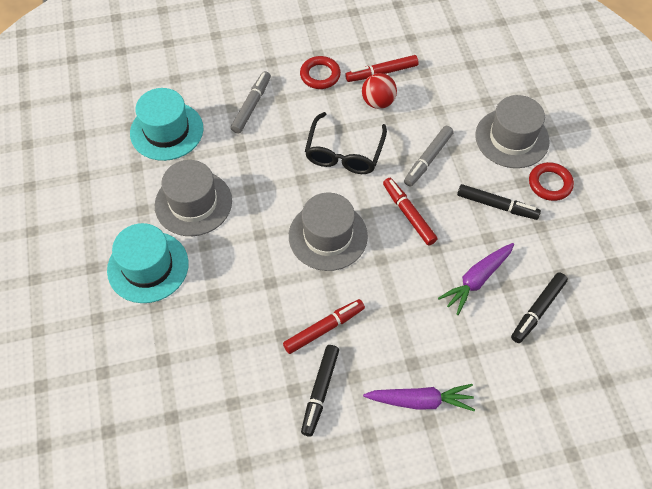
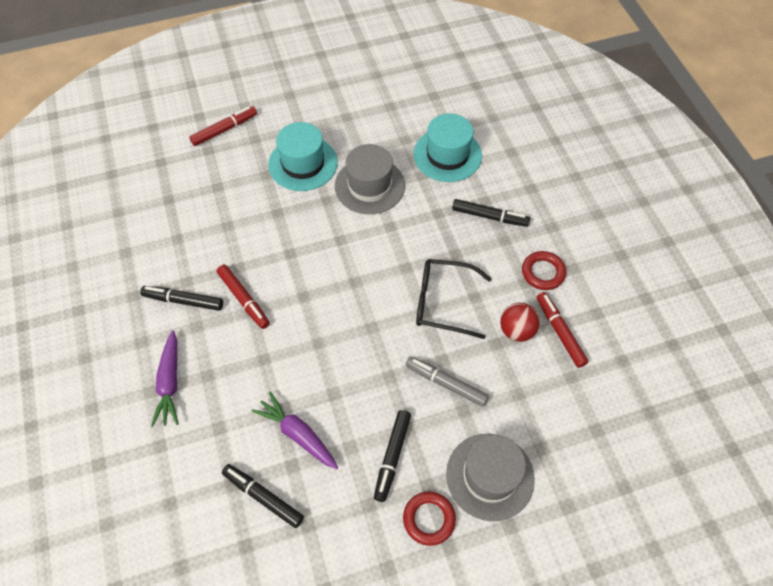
camera: 85 degrees right, 0 degrees up
(252, 105) = (490, 217): grey marker -> black marker
(328, 236) = (342, 295): grey hat -> none
(408, 214) = (373, 366): red marker -> red marker (224, 130)

